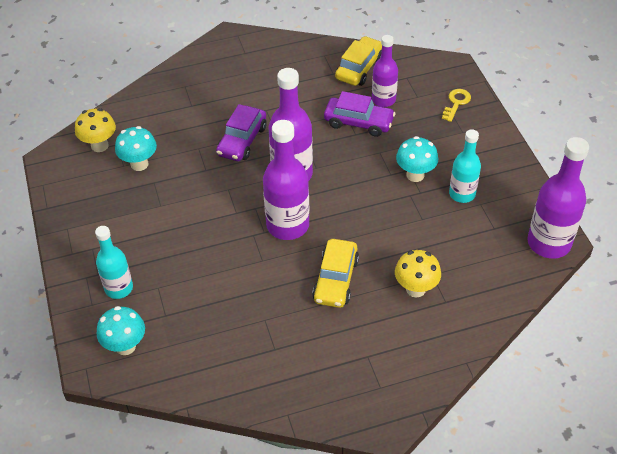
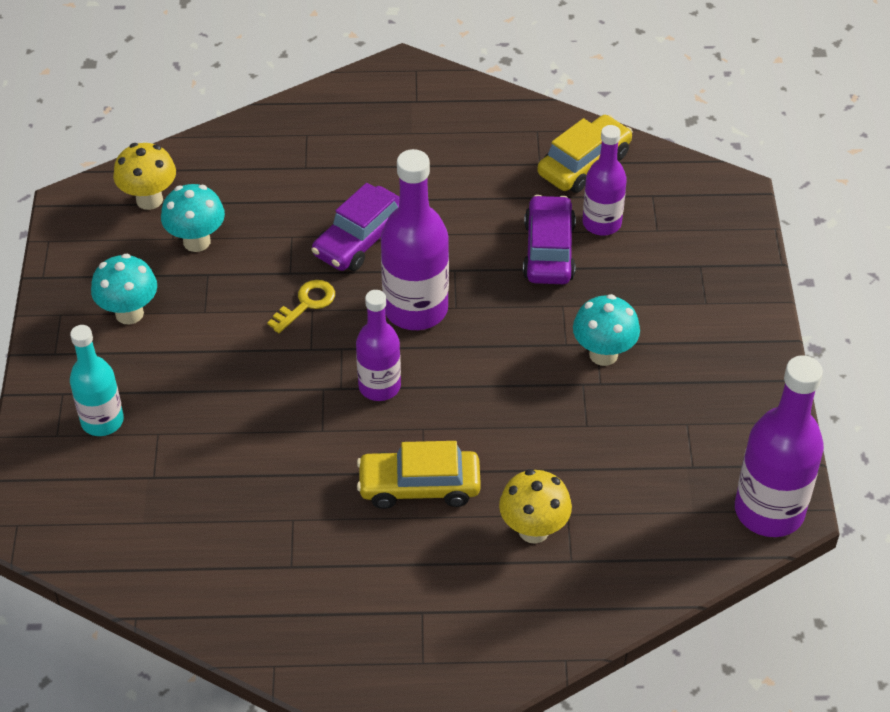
camera: 15 degrees right, 0 degrees up
(125, 346) = (82, 507): turquoise mushroom -> turquoise mushroom (129, 313)
(287, 225) = (379, 386): purple bottle -> purple bottle, size x0.63
(336, 280) = (419, 486): yellow car -> yellow car turned 60 degrees clockwise
(358, 122) = (548, 251): purple car -> purple car turned 120 degrees counterclockwise
(456, 103) = (714, 254): yellow key -> yellow key (306, 304)
(462, 194) = (664, 401): turquoise bottle -> none

